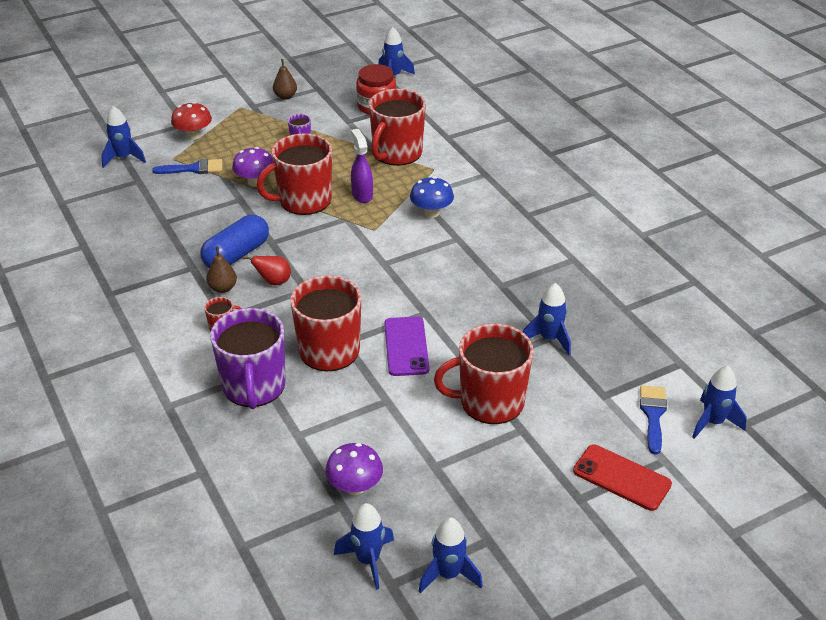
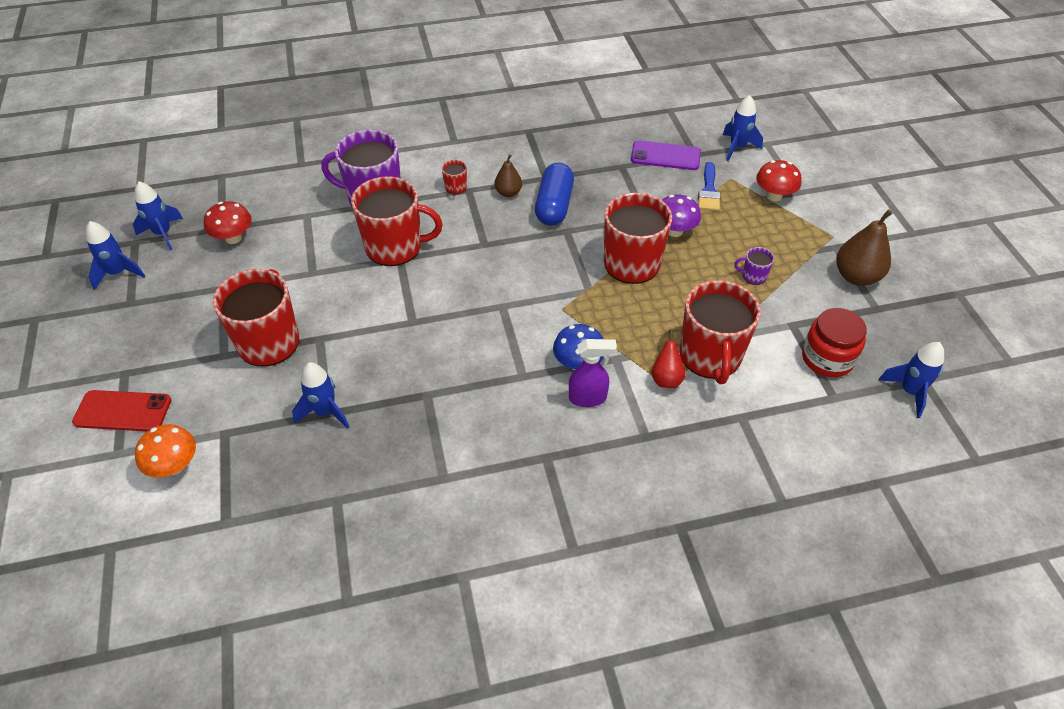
camera: 105 degrees right, 10 degrees up
(236, 255) = (554, 206): blue capsule -> blue capsule turned 45 degrees clockwise
(273, 282) = (504, 224): red pear -> red pear (666, 379)
(285, 96) = (856, 276): brown pear -> brown pear, size x1.68
(355, 487) = (233, 238): purple mushroom -> red mushroom
(362, 195) = (629, 310): purple spray bottle -> purple spray bottle (588, 398)
(396, 153) = (710, 357): red mug -> red mug turned 135 degrees counterclockwise
(406, 346) = (372, 298): purple phone -> purple phone (665, 156)
(621, 477) = (123, 411): red phone -> red phone turned 45 degrees clockwise
(653, 415) = (174, 466): blue brush -> orange mushroom
(713, 422) = (131, 517): blue rocket -> none

